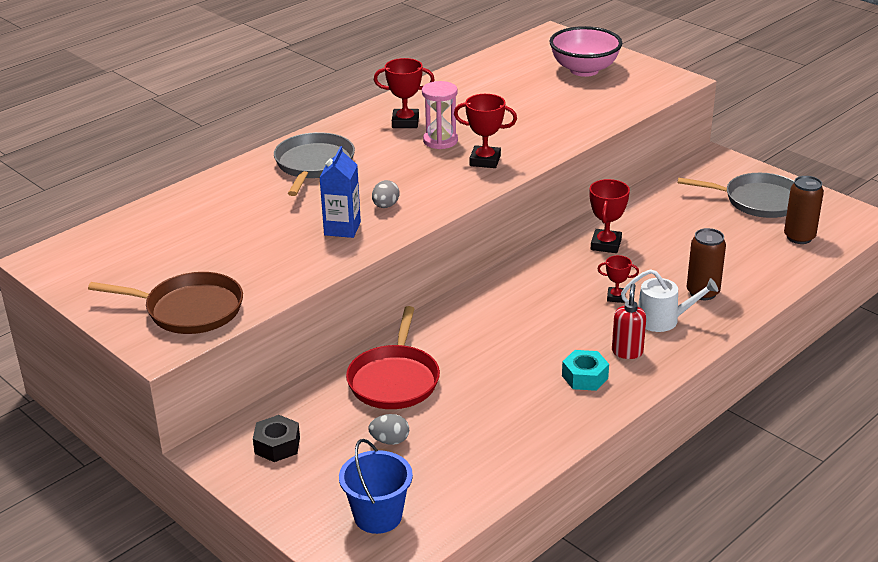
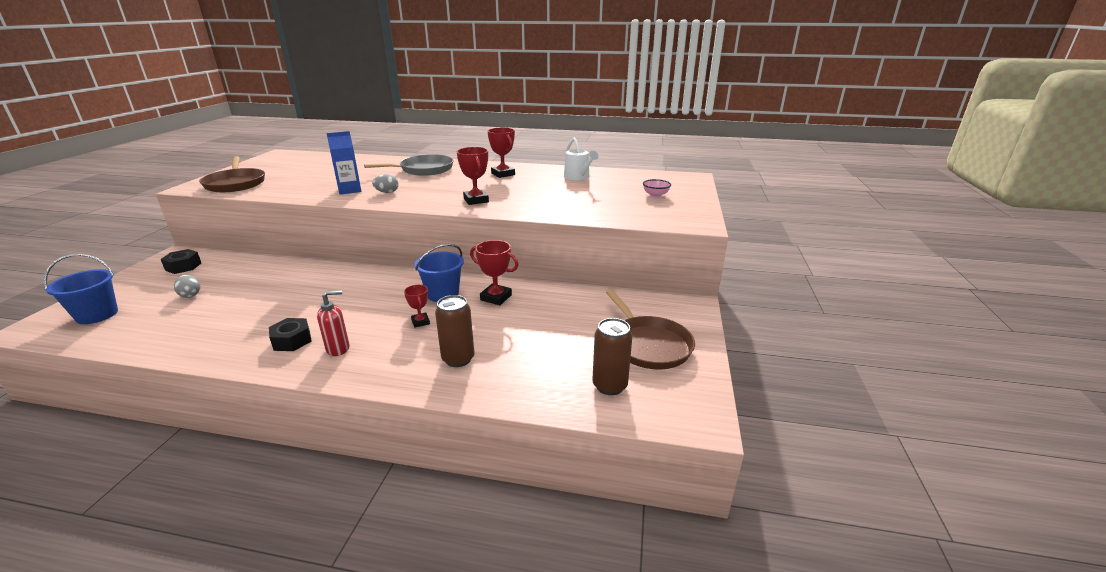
camera: 55 degrees right, 5 degrees down
(394, 380) = (266, 277): red pan -> none
(440, 141) = (489, 185): pink hourglass -> none
(567, 272) = (443, 294): none -> blue bucket
(584, 70) = (655, 195): pink bowl -> pink bowl, size x0.46
(584, 377) = (292, 340): turquoise nut -> black nut
(606, 244) = (496, 297): red trophy -> red trophy turned 45 degrees clockwise
(662, 320) = (399, 351): white watering can -> white watering can (578, 177)
(758, 201) = (648, 345): grey pan -> brown pan

